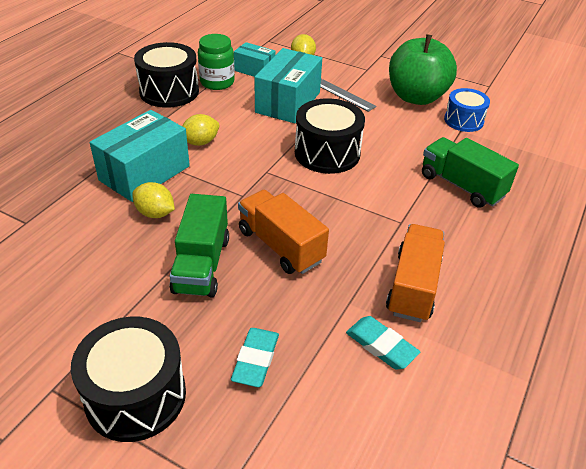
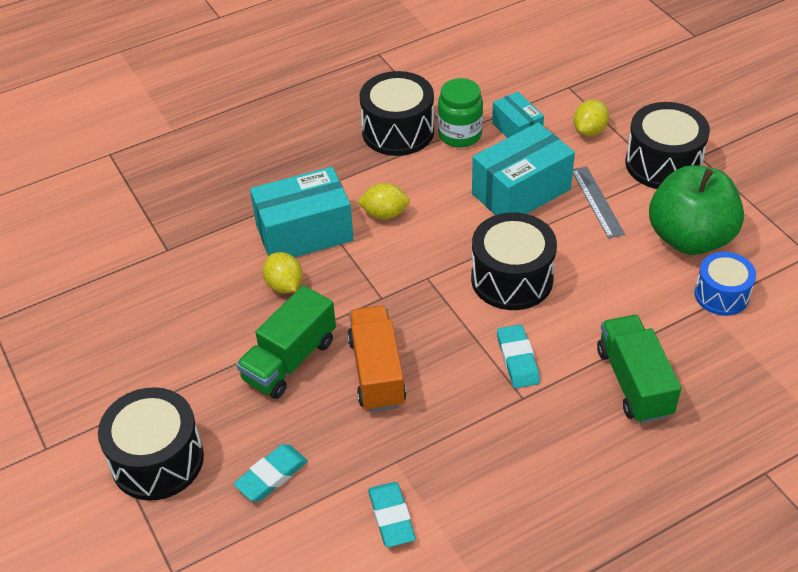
camera: 35 degrees right, 5 degrees up
(363, 64) = (663, 164): none -> black drum
(375, 200) = (517, 359): none -> turquoise eraser
(413, 286) = (473, 473): orange truck -> none

